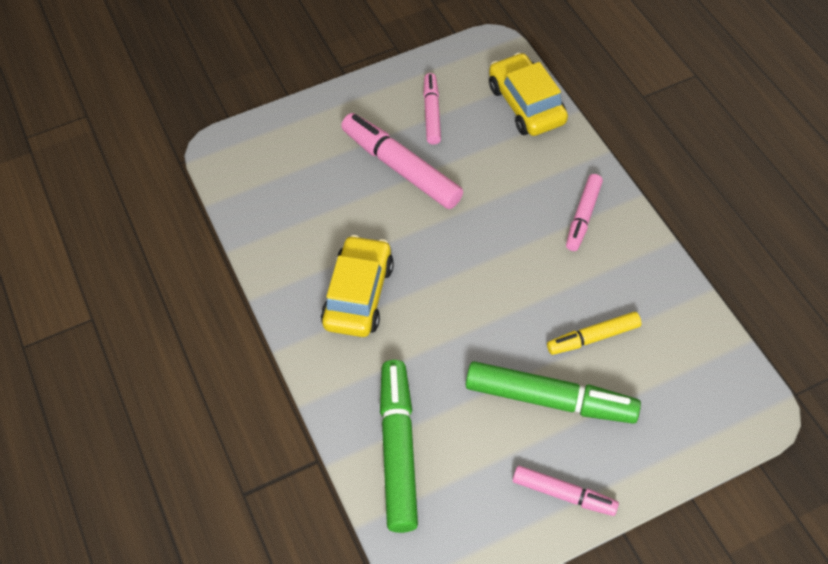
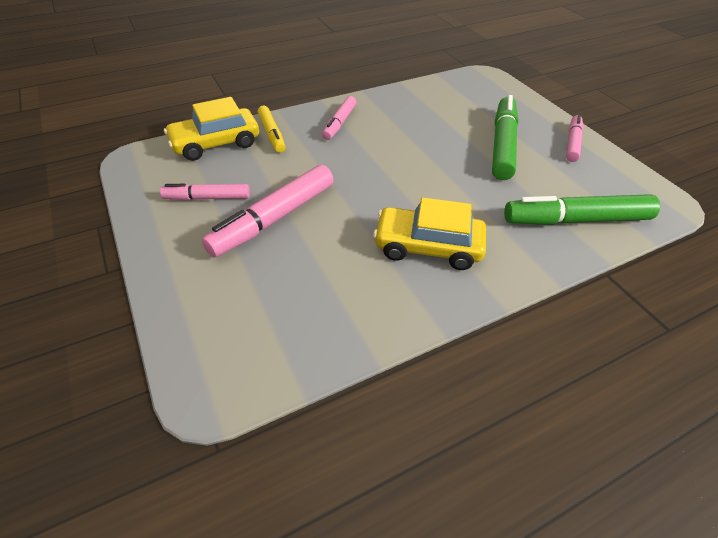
camera: 95 degrees left, 10 degrees down
(583, 216) = (339, 123): pink marker -> pink marker turned 90 degrees clockwise
(593, 337) = (446, 125): yellow marker -> yellow marker (272, 134)

